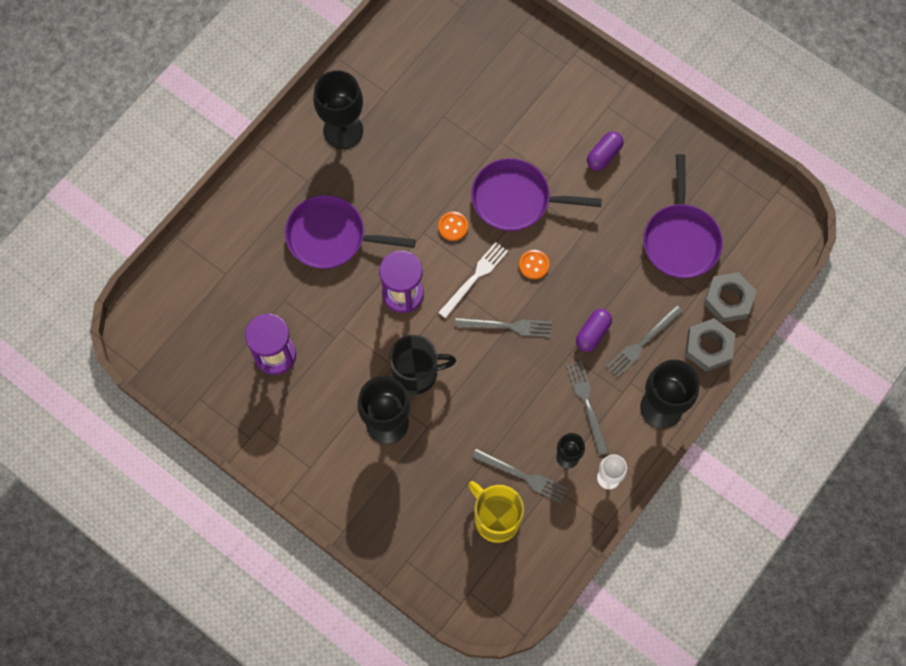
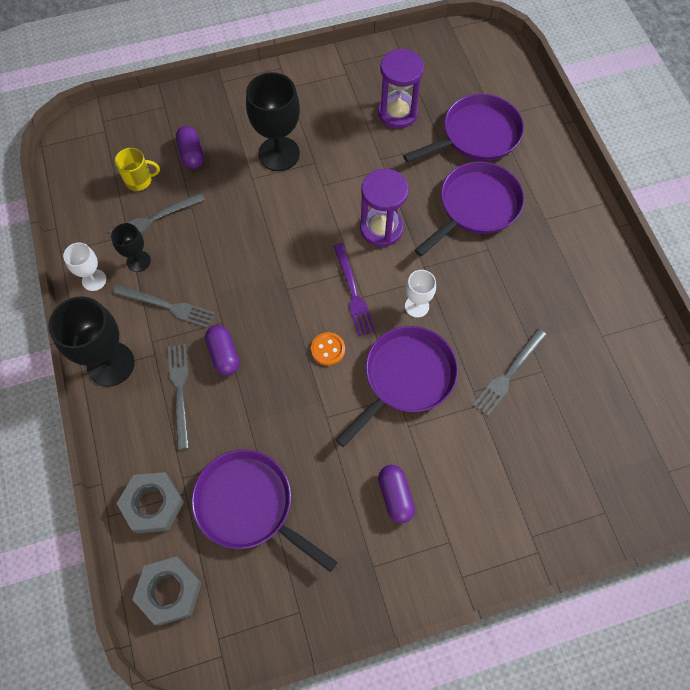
camera: 125 degrees right, 5 degrees down
(256, 277) = (476, 135): none -> purple pan
(343, 131) = (581, 275): black goblet -> none
(416, 373) = (302, 197): black mug -> none
(439, 496) = (191, 154): none -> purple capsule
(453, 226) = (417, 306): orange button -> white goblet
(474, 278) = (353, 292): white fork -> purple fork
(496, 518) = (139, 180): yellow mug -> yellow mug, size x0.61
(507, 326) = (287, 289): grey fork -> grey fork (508, 374)
(708, 347) = (126, 448): grey nut -> grey nut (170, 591)

